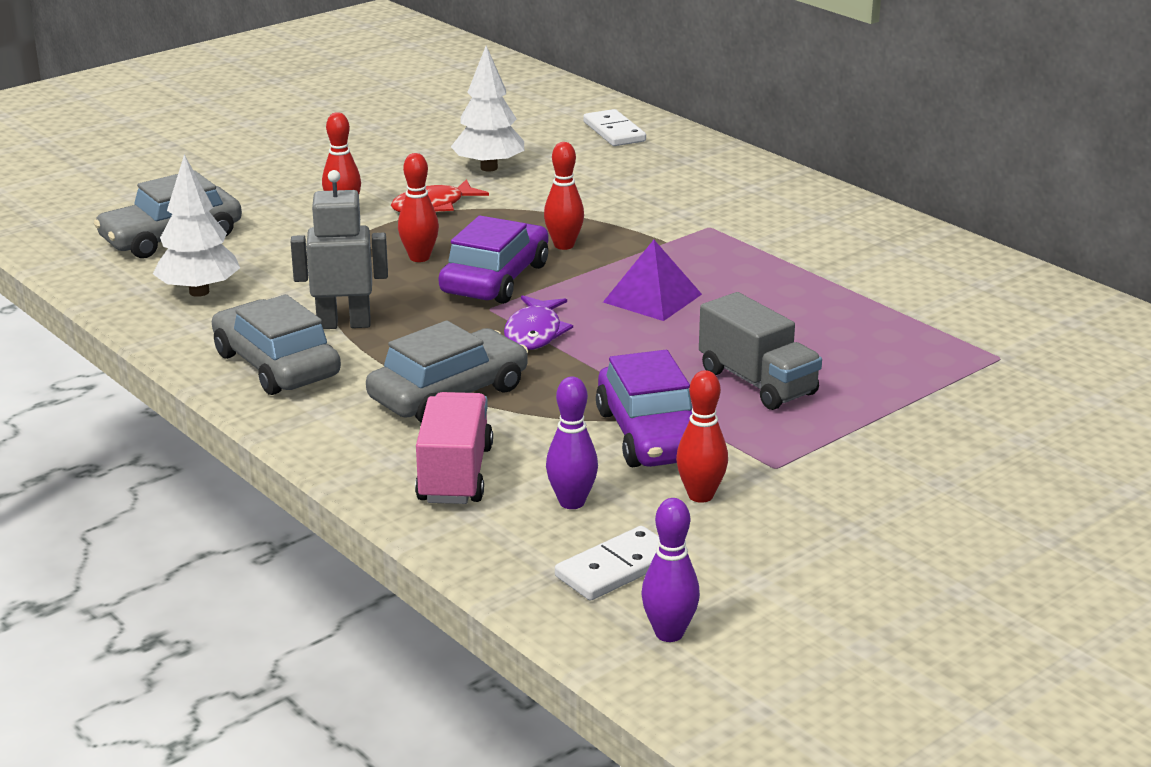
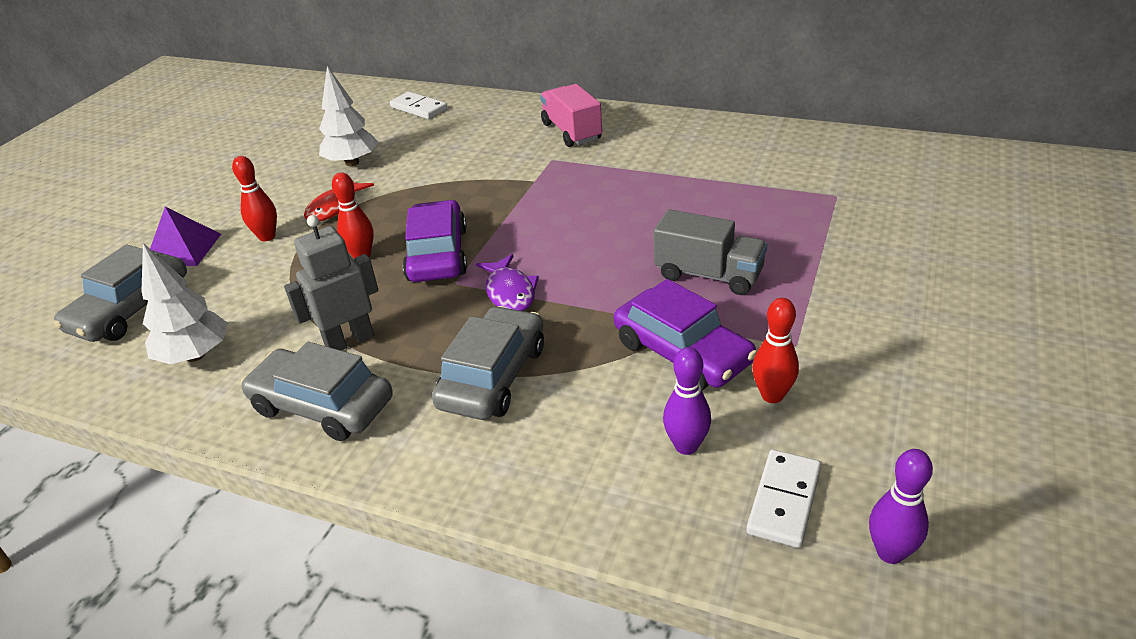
camera: 25 degrees left, 10 degrees up
(455, 474) = (569, 459): pink truck -> pink truck (571, 132)
(564, 245) = (464, 208): red bowling pin -> none
(652, 298) = (568, 230): purple pyramid -> purple pyramid (183, 249)

